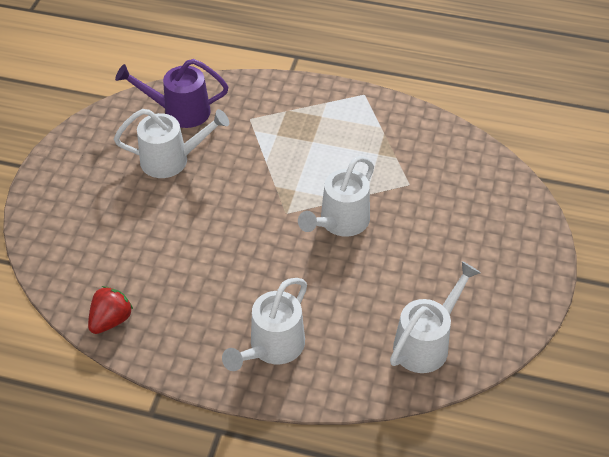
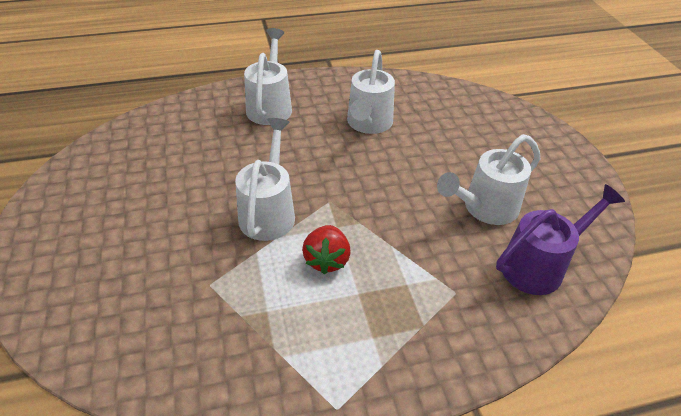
camera: 150 degrees right, 5 degrees down
(111, 320) = (399, 86): red strawberry -> red strawberry (327, 260)
(426, 343) = (143, 145): white watering can -> white watering can (368, 124)

